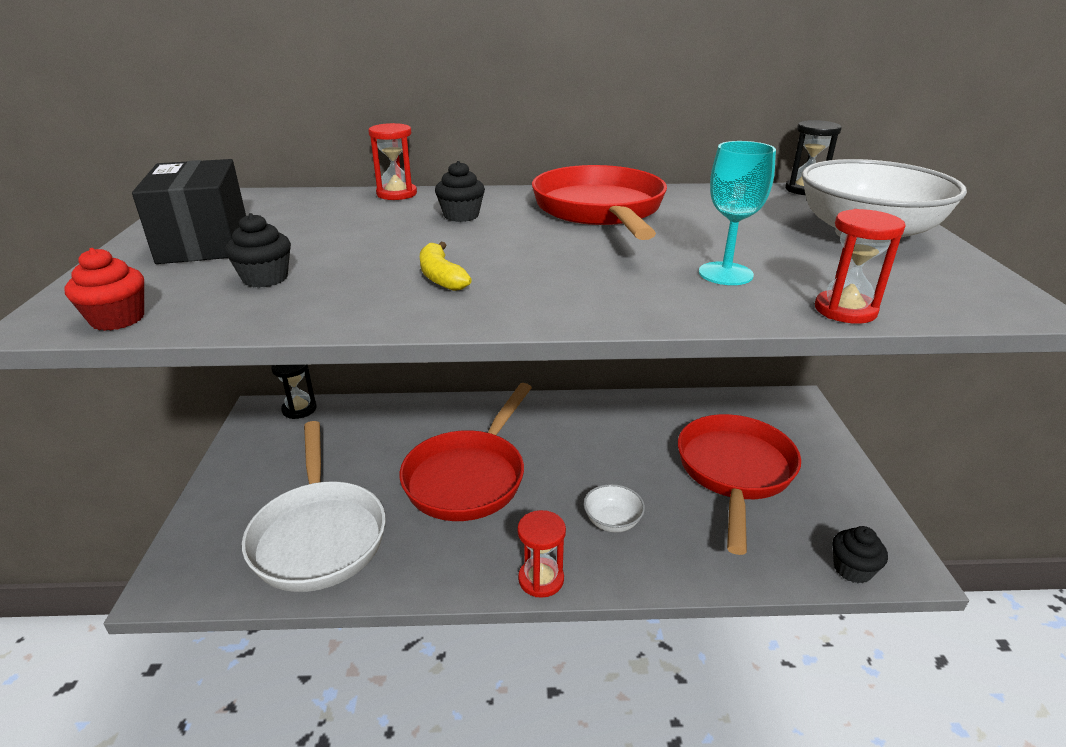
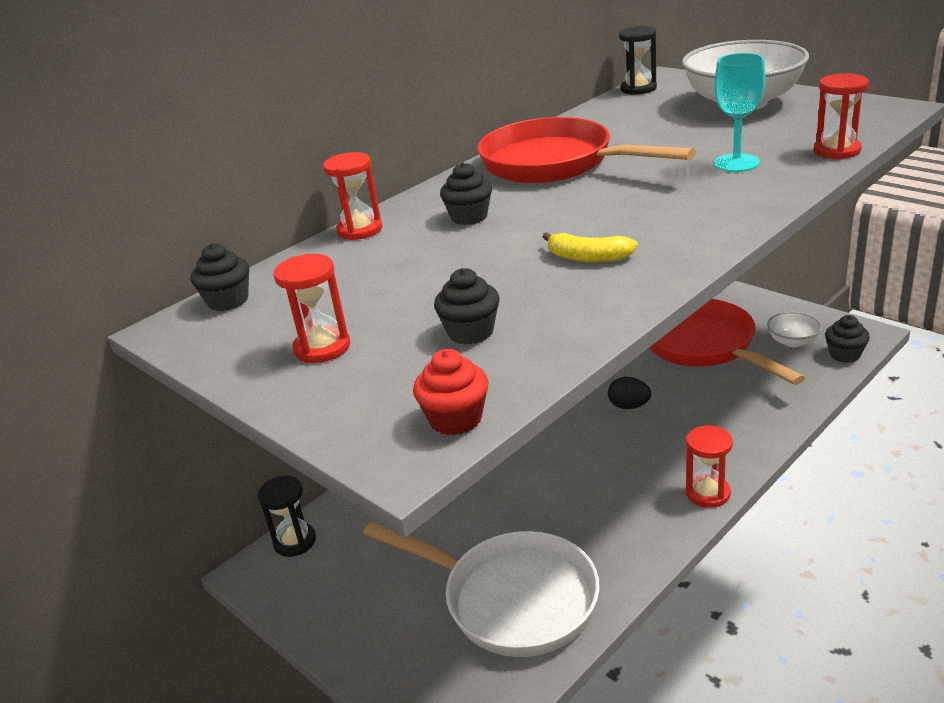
camera: 40 degrees left, 0 degrees up
(204, 242) = (322, 347): black box -> red hourglass
(252, 197) = (228, 301): none -> black cupcake
(469, 477) = (545, 475): red pan -> none
(600, 474) = (629, 406): none -> black egg
(612, 521) = (687, 428): white bowl -> white bowl (792, 341)

